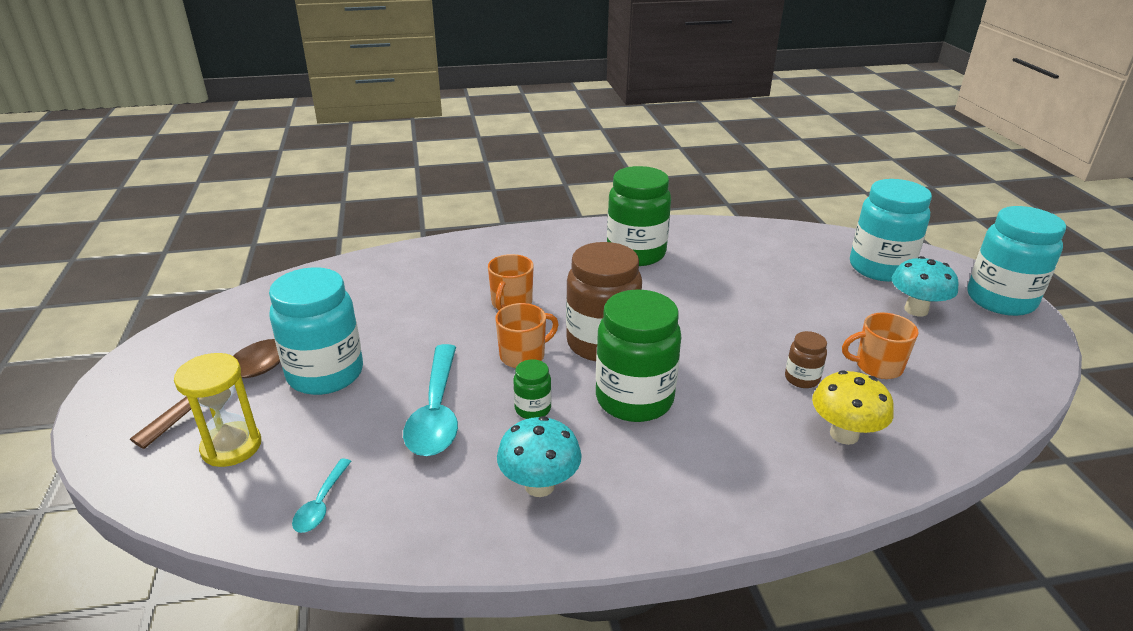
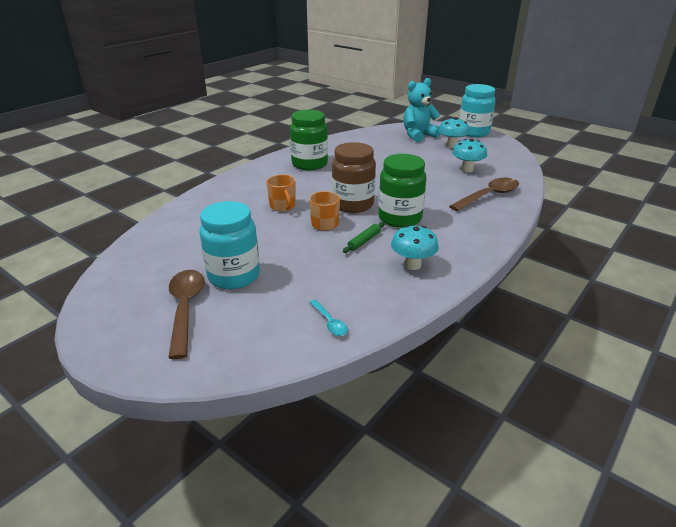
camera: 40 degrees left, 0 degrees up
(231, 446) = (237, 329): yellow hourglass -> none
(436, 412) = (322, 263): turquoise spoon -> none
(532, 409) = (364, 241): green jar -> green rolling pin
(802, 379) = (449, 184): brown jar -> none
(844, 434) = (489, 196): yellow mushroom -> brown spoon
(877, 366) = (467, 169): orange mug -> turquoise mushroom
(880, 268) = (418, 135): turquoise jar -> turquoise teddy bear

